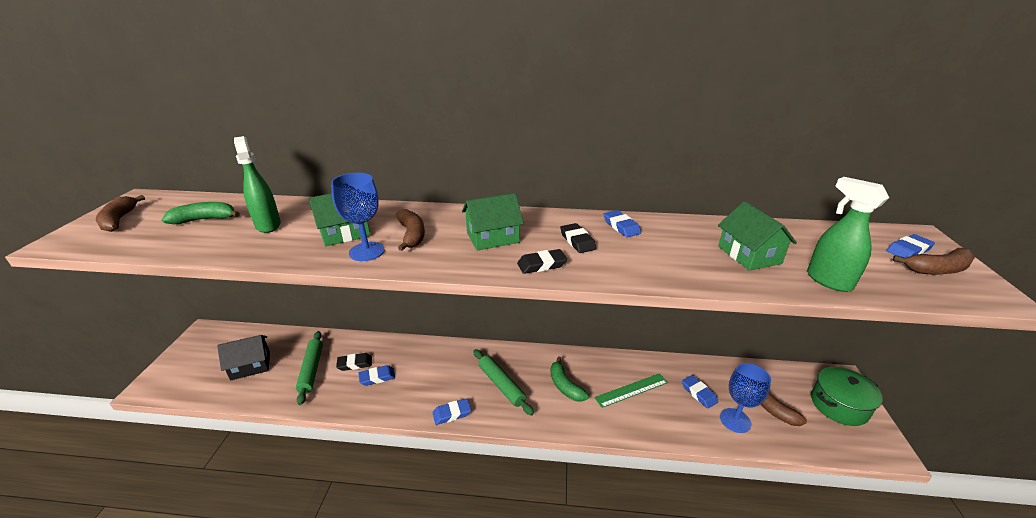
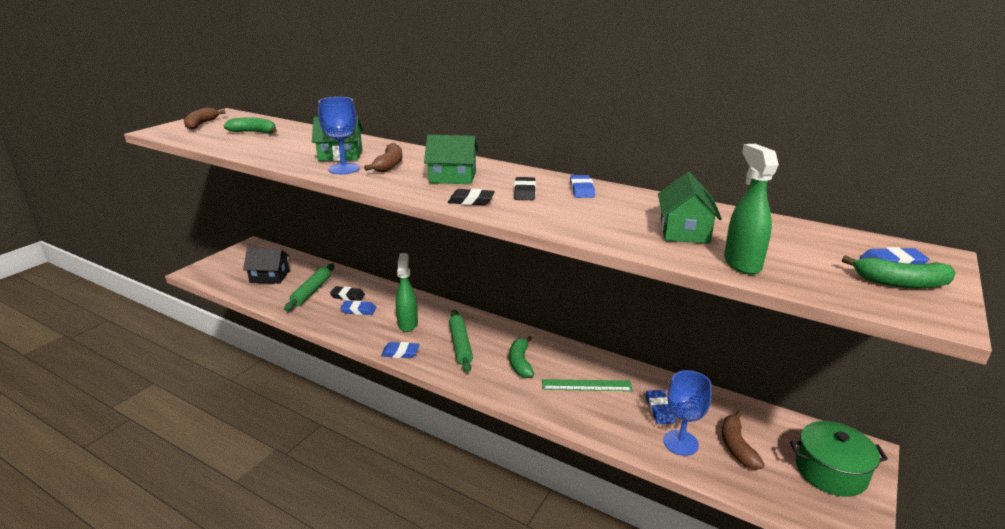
camera: 25 degrees right, 5 degrees down
(268, 225) = (292, 142): green spray bottle -> green spray bottle (408, 324)
(937, 269) = (900, 283): brown banana -> green banana

